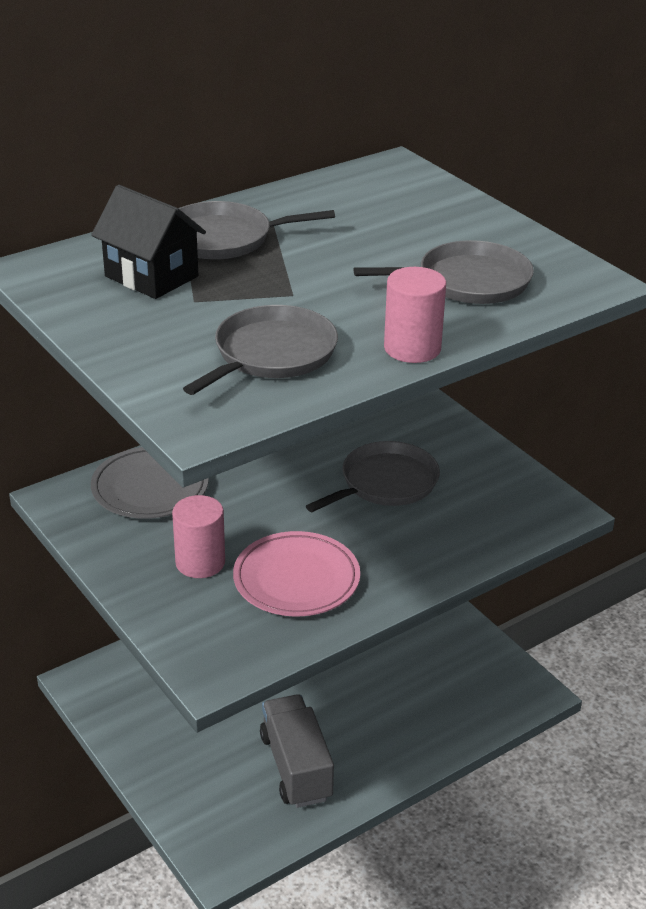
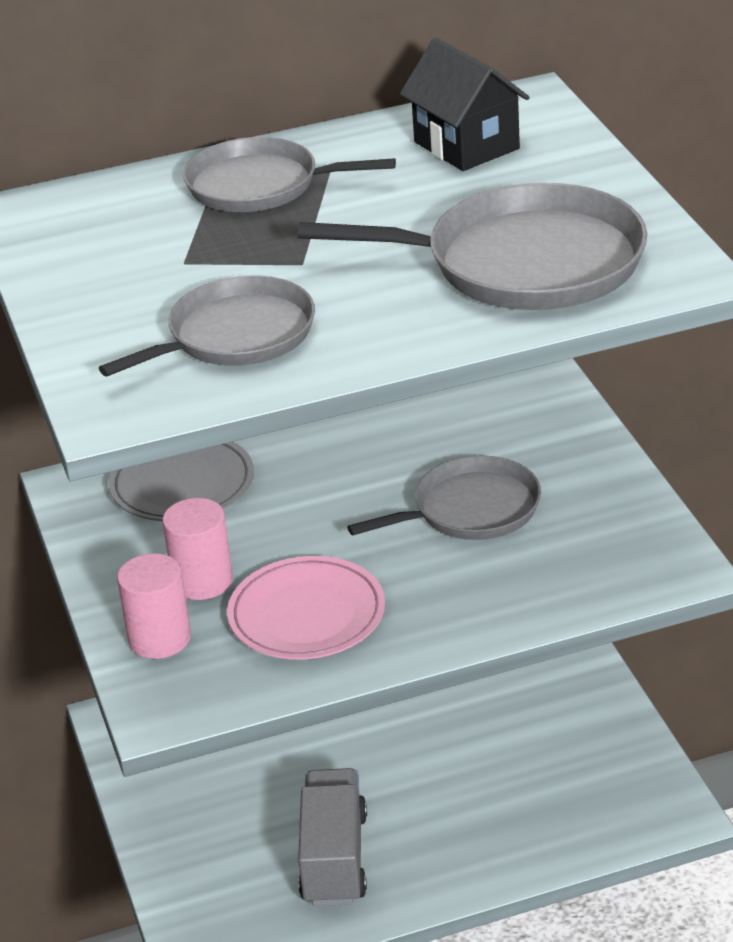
camera: 20 degrees right, 0 degrees up
(151, 276) = (151, 228): black house -> black house (466, 145)
(412, 348) = (404, 343): pink cylinder -> pink cylinder (159, 638)
(468, 282) = (523, 263): grey pan -> grey pan, size x1.51

